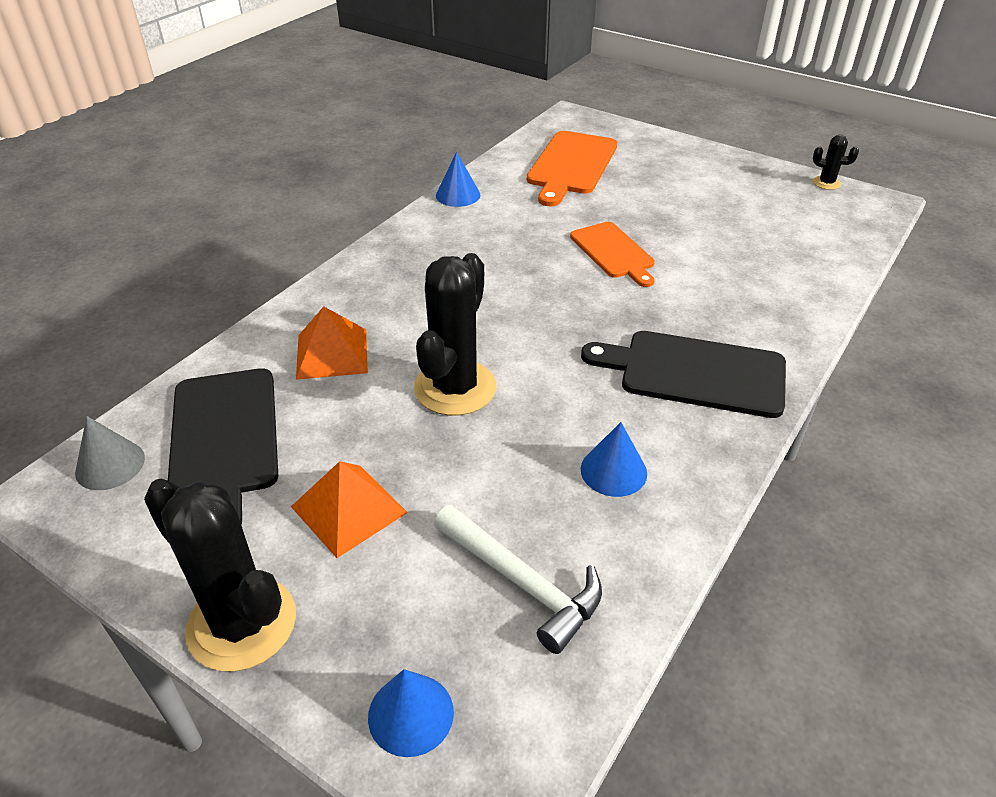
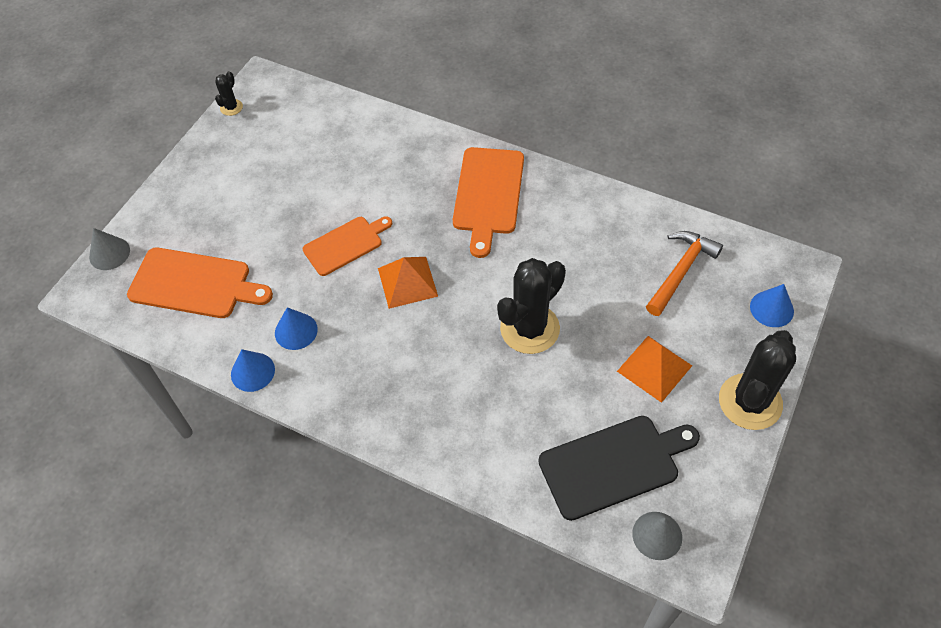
camera: 95 degrees left, 15 degrees up
(332, 353) = (506, 419): orange pyramid -> orange pyramid (407, 282)
(455, 388) = (530, 329): black cactus -> black cactus turned 60 degrees counterclockwise
(523, 583) = (681, 271): white hammer -> orange hammer
(613, 471) = (587, 234): blue cone -> blue cone (296, 331)
(615, 125) = (109, 253): none -> grey cone
(695, 373) = (488, 195): black cutting board -> orange cutting board

